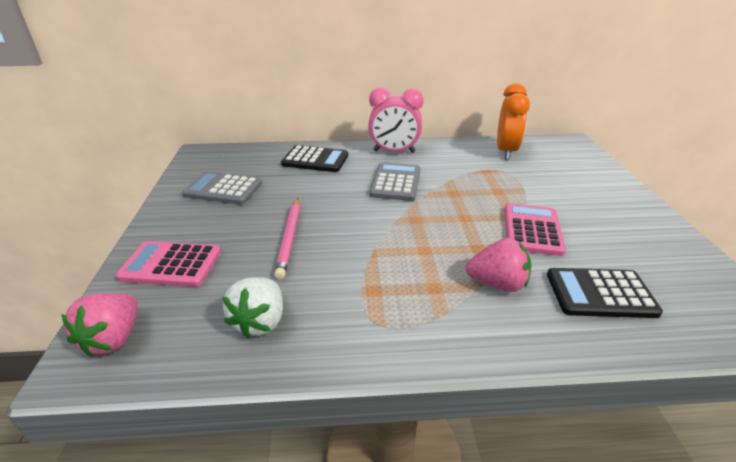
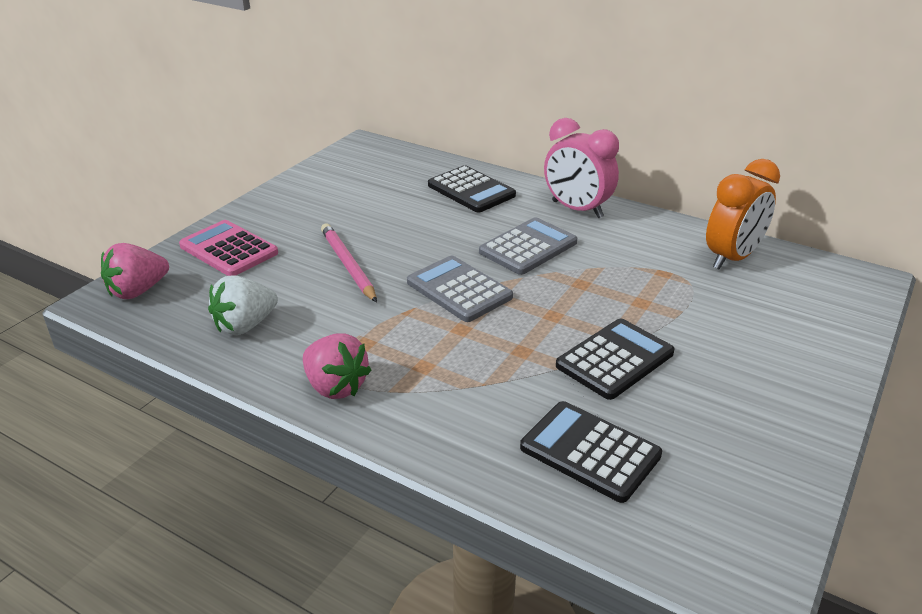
camera: 35 degrees right, 0 degrees up
(223, 189) = (343, 193): grey calculator -> grey calculator (459, 290)
(289, 238) = (348, 265): pink pencil -> pink pencil turned 120 degrees clockwise
(497, 283) = (491, 391): pink strawberry -> pink strawberry (335, 387)
(532, 230) = (615, 359): pink calculator -> black calculator

